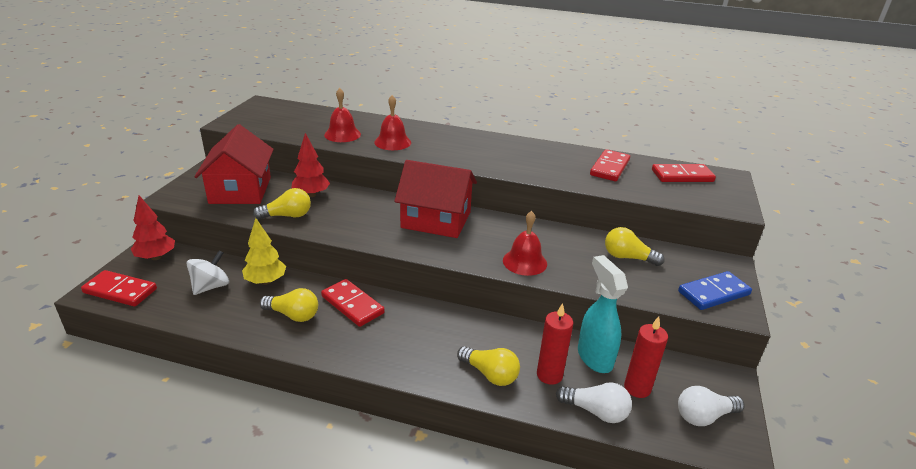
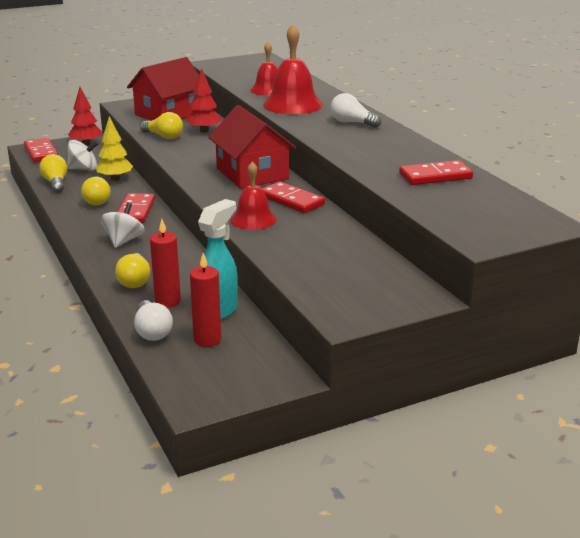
camera: 50 degrees right, 5 degrees down
(392, 142) = (292, 104): red bell -> red bell, size x1.57
(403, 341) = (124, 241): none -> white spinning top
(627, 257) = (342, 253): yellow light bulb -> yellow light bulb (56, 183)
(682, 176) = (496, 206): red domino -> red domino (291, 200)
(704, 416) = (215, 378): white light bulb -> white light bulb (352, 123)
(713, 293) = (354, 303): blue domino -> none

